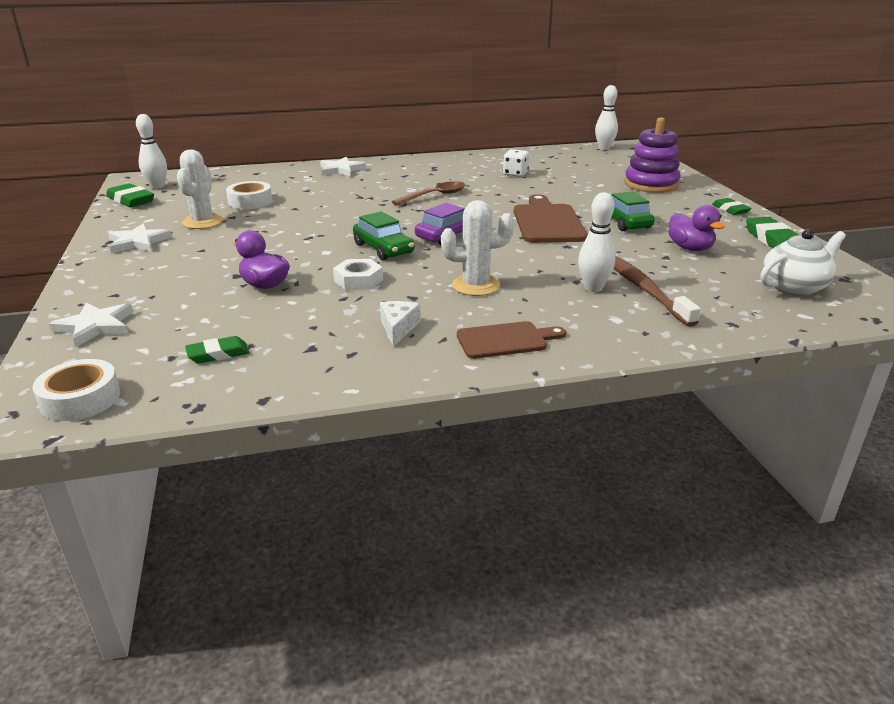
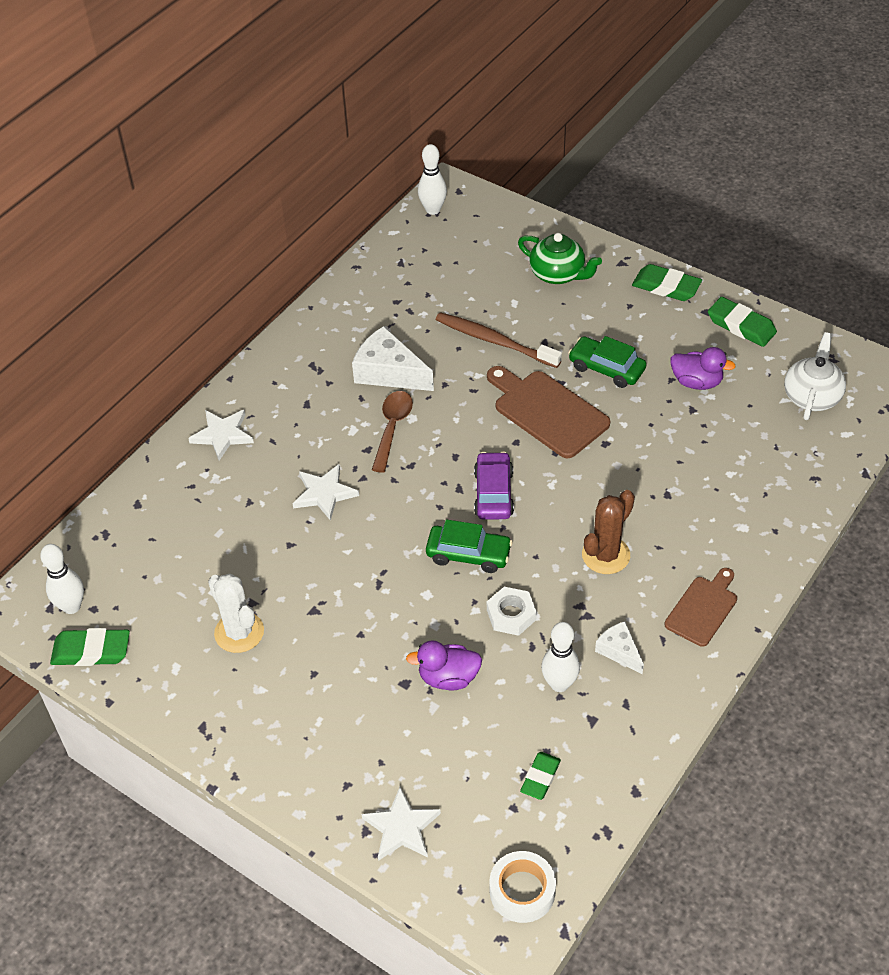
camera: 40 degrees left, 20 degrees up
(138, 242) = (234, 707): white star -> white star (324, 493)
(250, 201) = (226, 564): white tape -> none
(472, 181) = (389, 372): none -> white cheese
(476, 285) = (606, 555): white cactus -> brown cactus
(515, 174) = (412, 329): white dice -> none
(593, 288) = (688, 496): white bowling pin -> white bowling pin (559, 684)
(643, 289) = (722, 471): brown toothbrush -> brown toothbrush (494, 341)
(651, 184) = (558, 274): purple stacking toy -> green teapot
(730, 210) = (666, 287): green eraser -> green eraser, size x1.54

